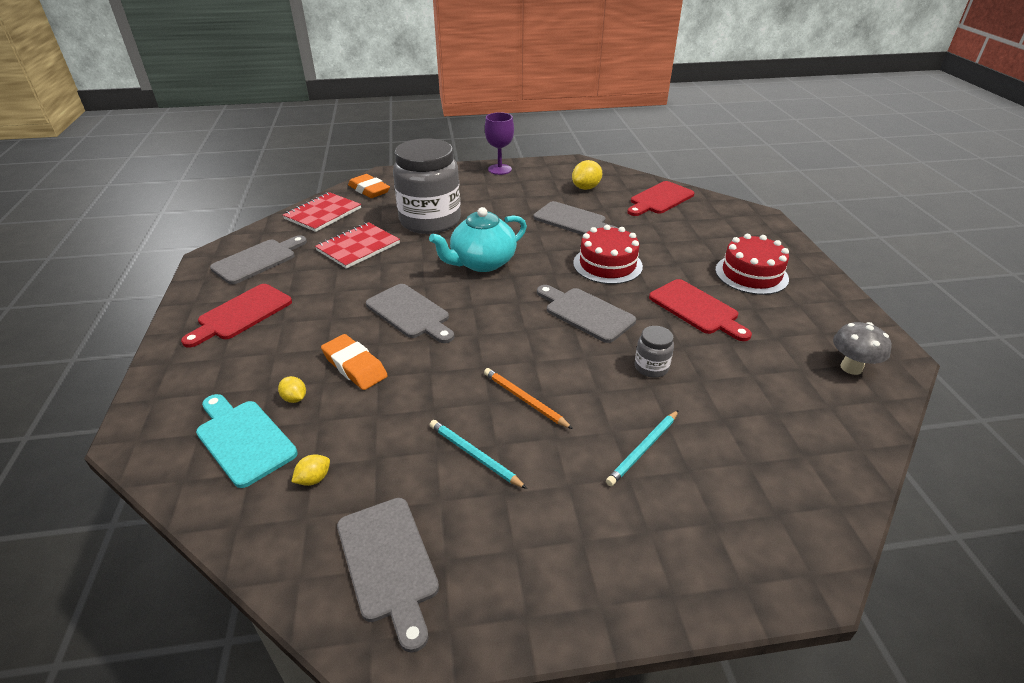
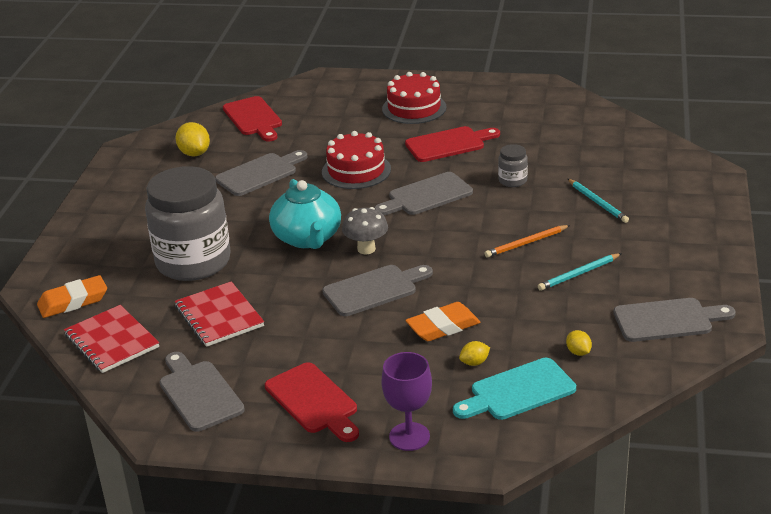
camera: 70 degrees left, 5 degrees down
(499, 169) = (99, 200): purple goblet -> purple goblet (409, 436)
(851, 367) = (548, 104): grey mushroom -> grey mushroom (366, 249)

